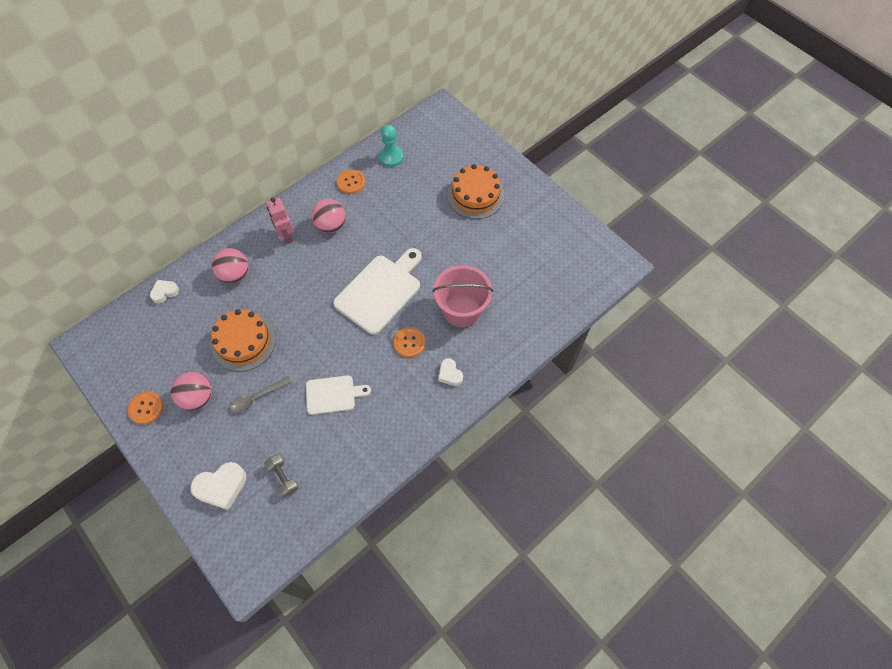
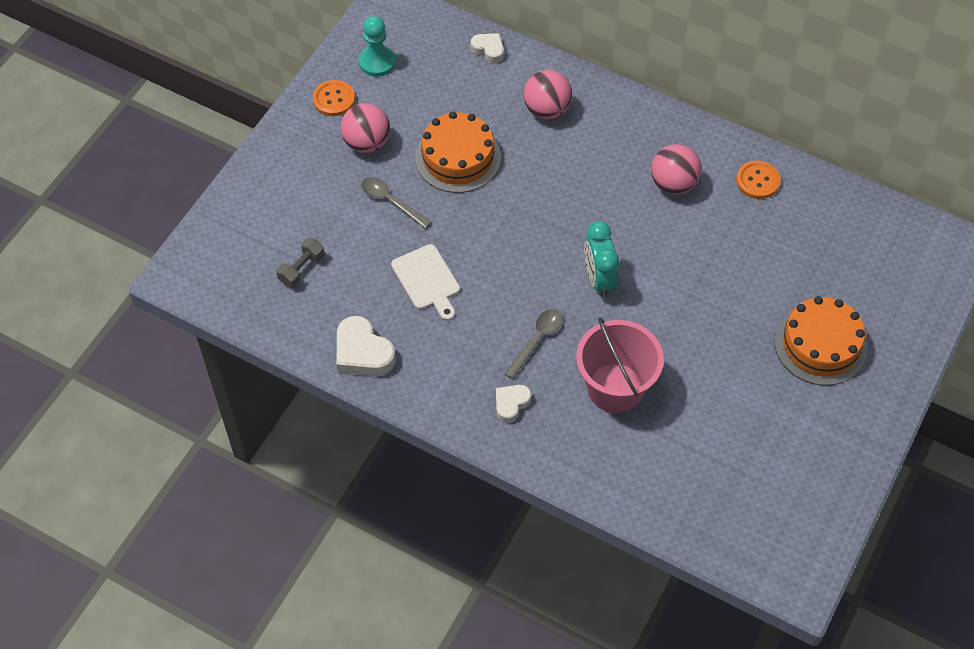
camera: 70 degrees right, 5 degrees down
(221, 487) = (268, 212): white heart -> white heart (363, 353)
(286, 236) = (632, 140): pink robot -> none
(380, 291) = (599, 279): white cutting board -> turquoise clock
(391, 157) = (829, 213): turquoise pawn -> turquoise pawn (377, 62)
(409, 343) = (537, 340): orange button -> grey spoon

